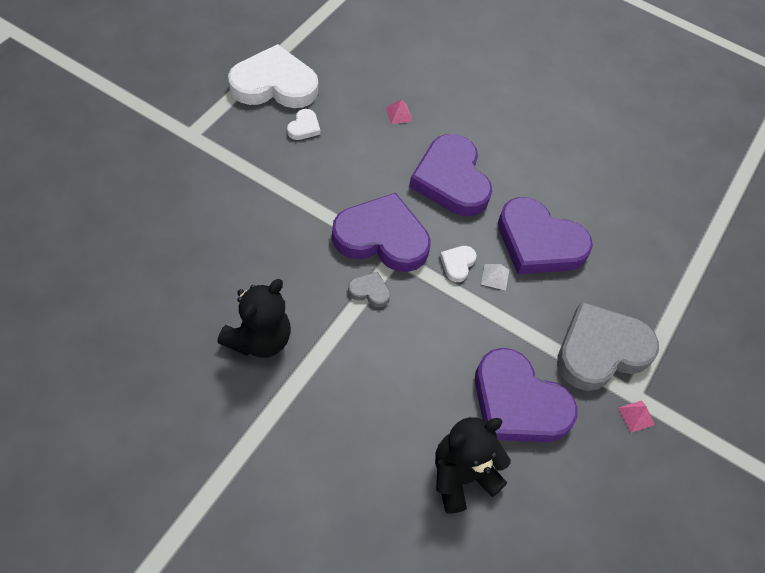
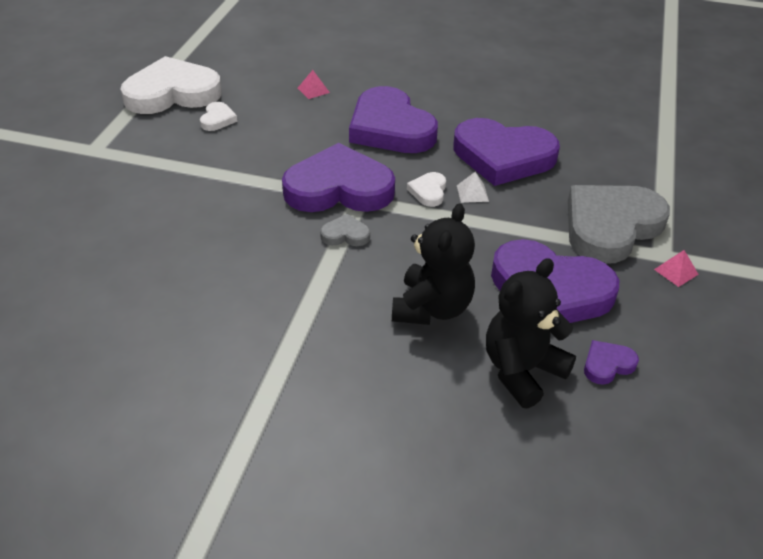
camera: 10 degrees left, 15 degrees down
(259, 339) = (238, 305): black teddy bear -> black teddy bear (432, 308)
(534, 492) = (607, 364): none -> purple heart

